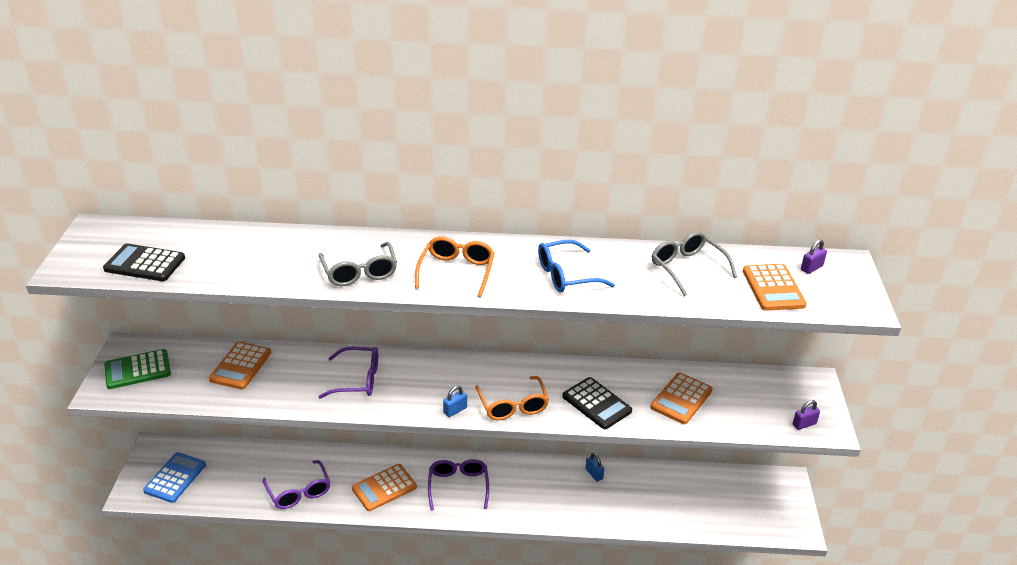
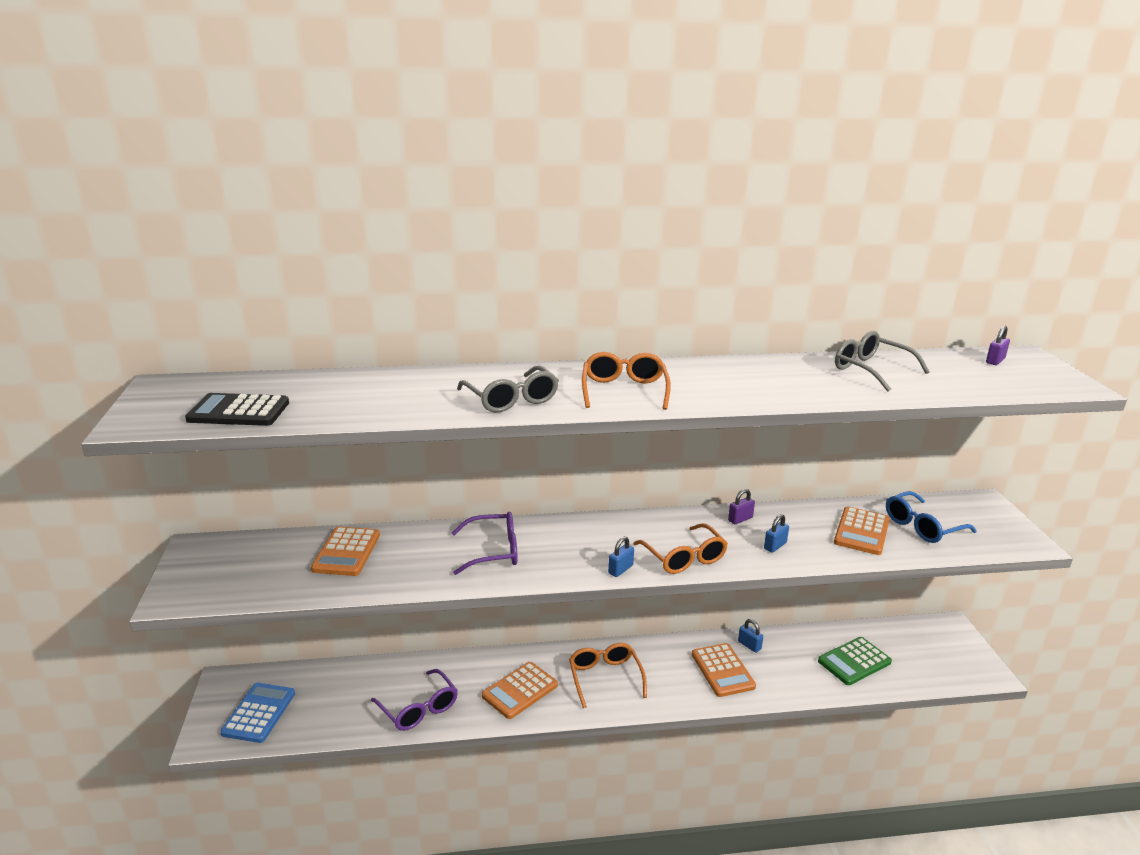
camera: 10 degrees left, 10 degrees down
(137, 370) = (216, 569): green calculator -> green calculator (854, 662)
(458, 486) = (605, 677): purple glasses -> orange glasses
(566, 275) = (748, 385): blue glasses -> blue glasses (922, 526)
(596, 404) = (775, 546): black calculator -> blue padlock
(773, 288) = (972, 378): orange calculator -> orange calculator (722, 670)
(804, 424) = (1001, 541): purple padlock -> purple padlock (740, 519)

